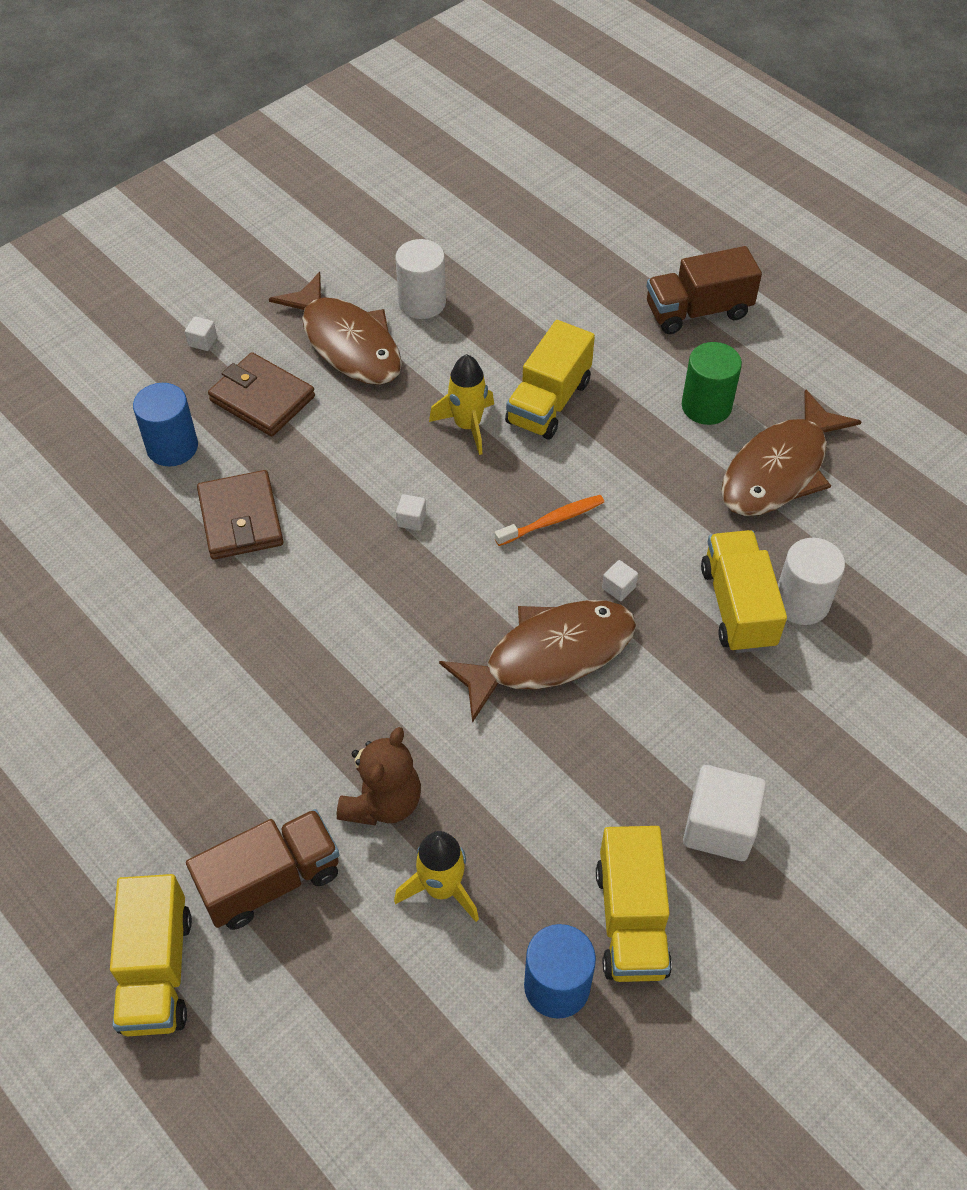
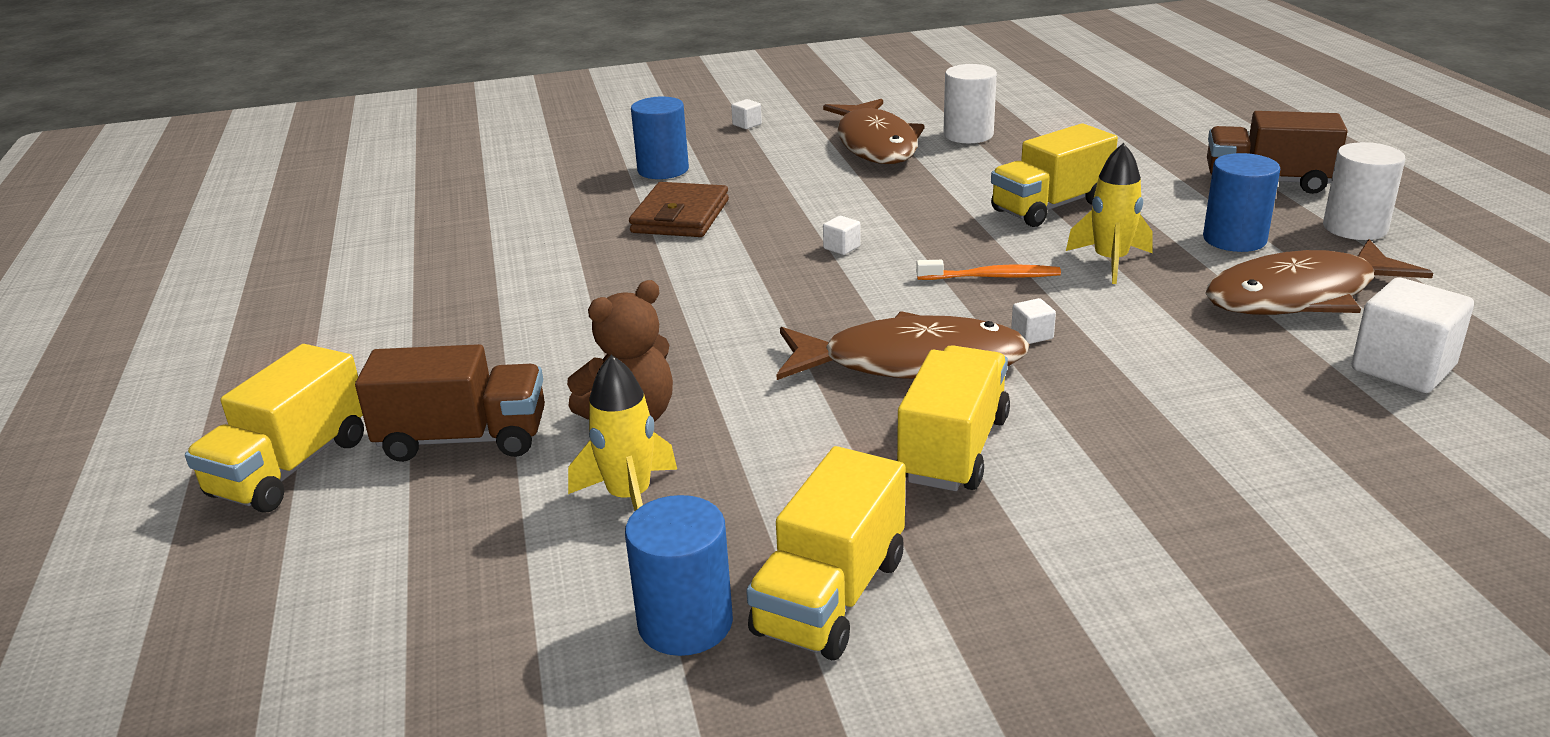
camera: 30 degrees right, 25 degrees down
(262, 398) = (768, 159): brown wallet -> none
(467, 426) = (951, 205): yellow rocket -> yellow rocket (1110, 261)
(706, 406) = (1234, 239): green cylinder -> blue cylinder
(719, 827) = (1016, 550): white cube -> white cube (1402, 368)
(738, 607) = (1174, 380): yellow truck -> yellow truck (953, 449)
(801, 602) = (1265, 396): white cylinder -> white cylinder (1355, 228)

